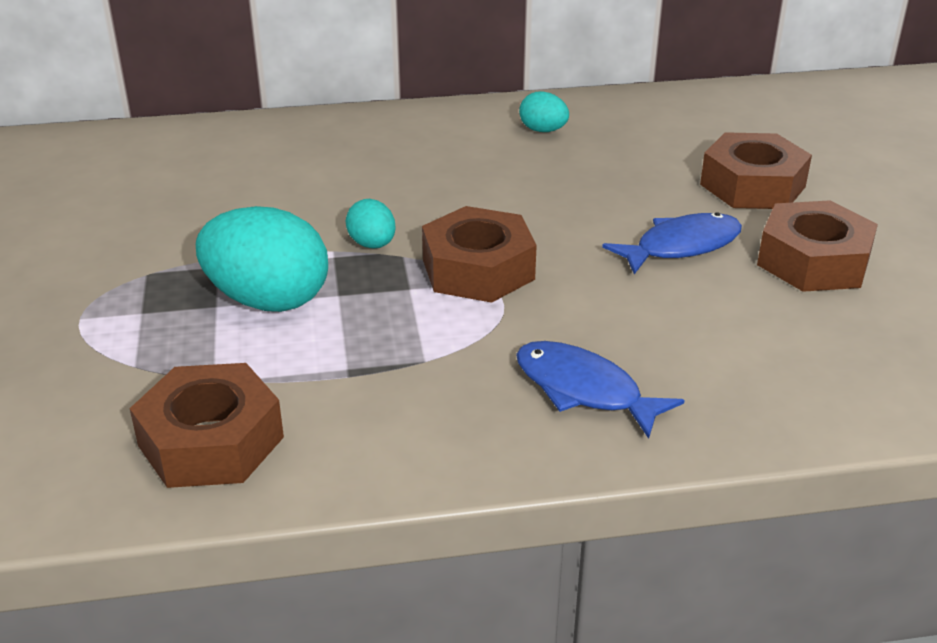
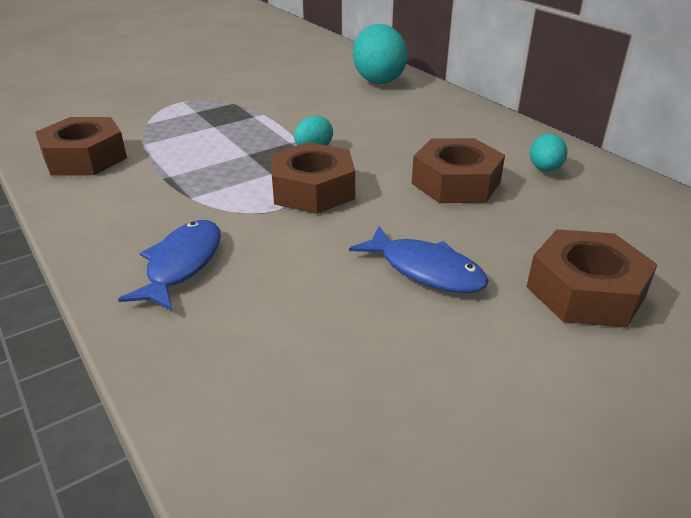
camera: 65 degrees right, 0 degrees up
(268, 300) = (227, 137): turquoise egg -> turquoise egg (378, 80)
(813, 261) = (473, 356): brown nut -> brown nut (456, 183)

